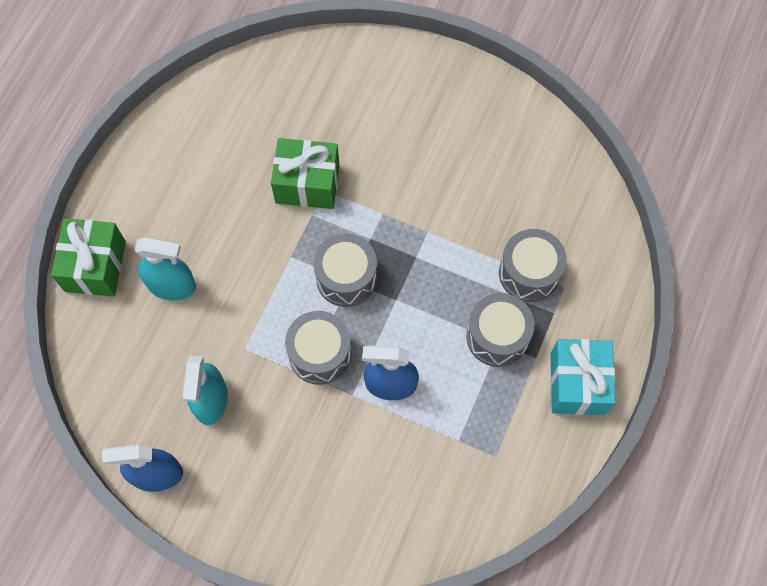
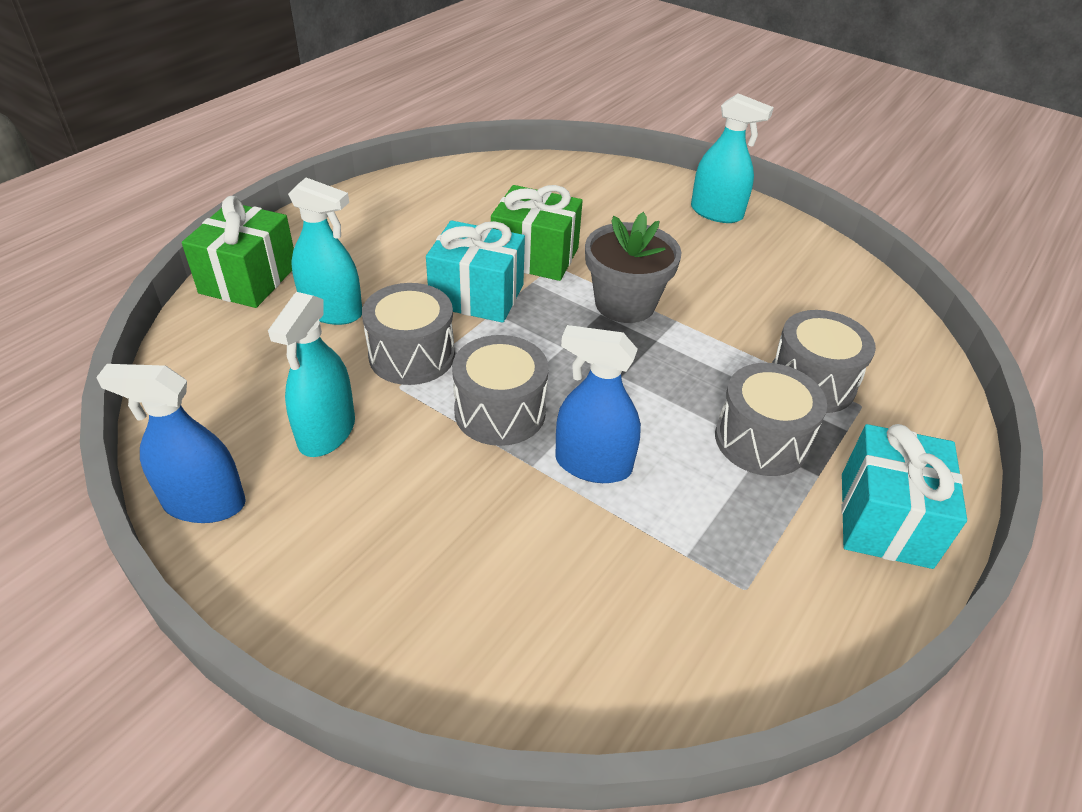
camera: 10 degrees right, 25 degrees down
(274, 241) = (477, 295): none -> turquoise gift
(346, 278) = (559, 343): grey drum -> grey drum (412, 355)
(386, 223) = (625, 304): none -> grey flower pot
(444, 89) = (716, 213): none -> turquoise spray bottle

